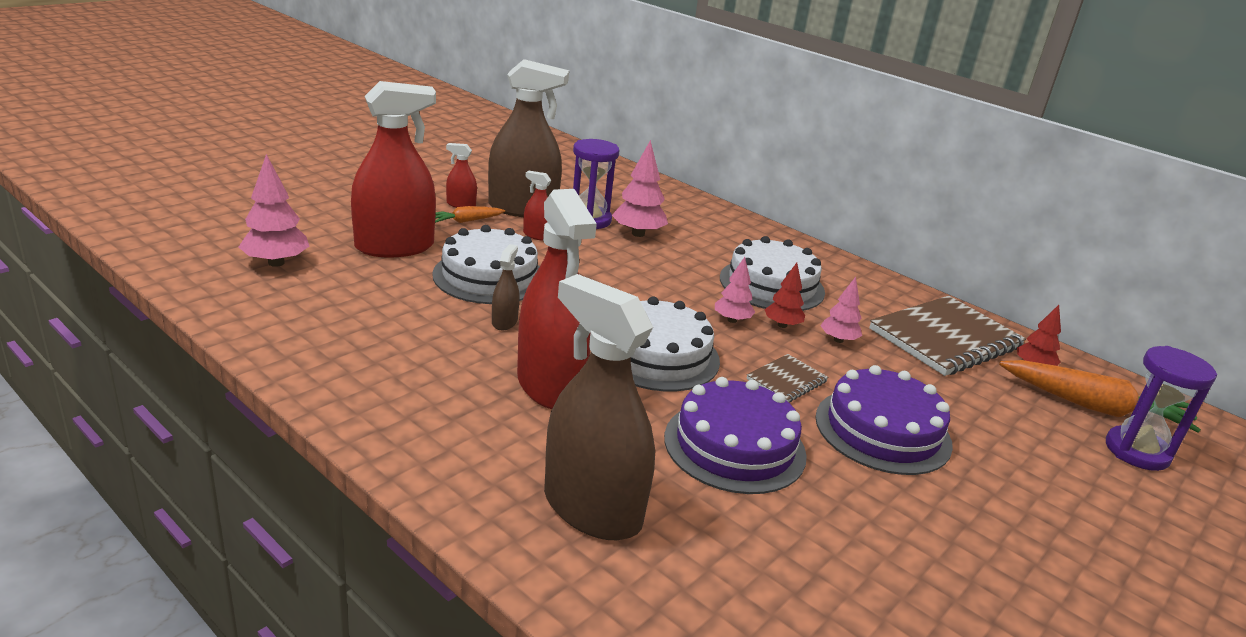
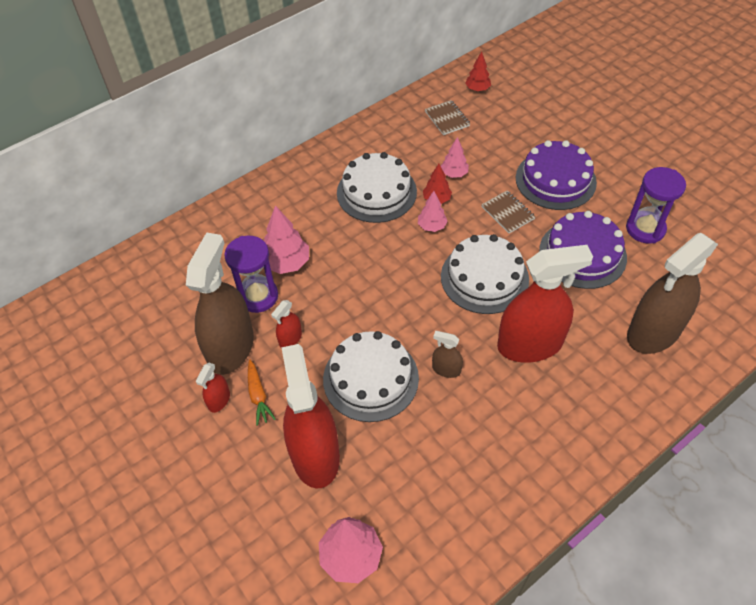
camera: 75 degrees left, 25 degrees up
(945, 339) = (447, 119): brown notebook -> brown notebook, size x0.48
(1094, 407) = (517, 79): orange carrot -> none
(1137, 451) = (558, 79): purple hourglass -> purple hourglass (645, 229)

